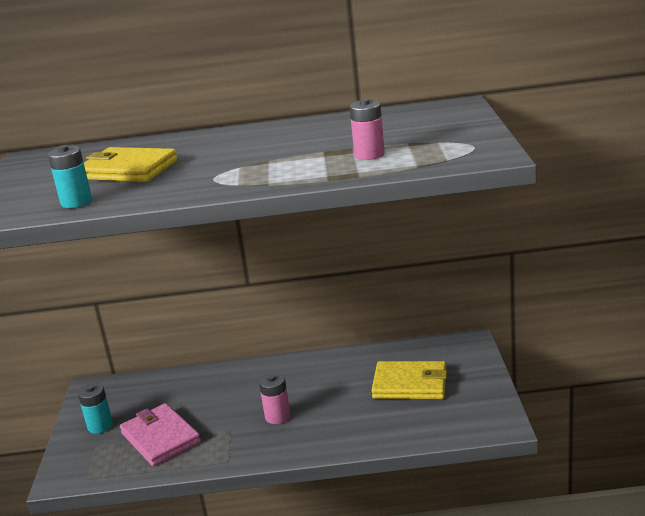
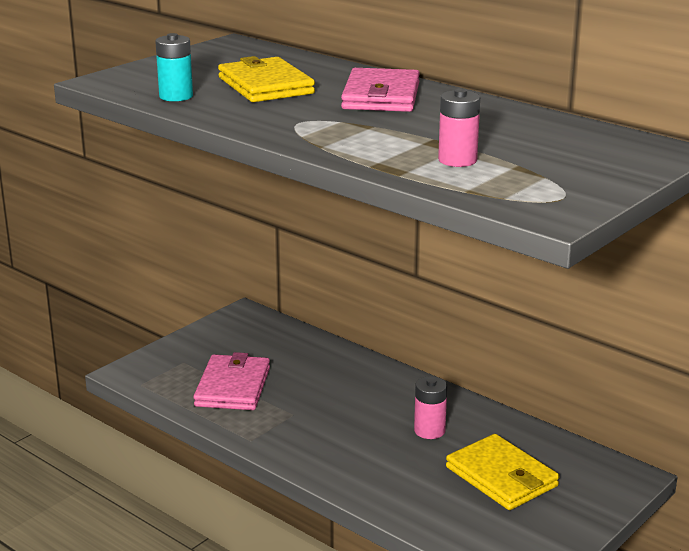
camera: 40 degrees right, 0 degrees up
(100, 426) = (207, 349): turquoise battery -> none
(227, 144) = (381, 96): none -> pink wallet
(277, 416) = (343, 429): pink battery -> pink battery (429, 430)

